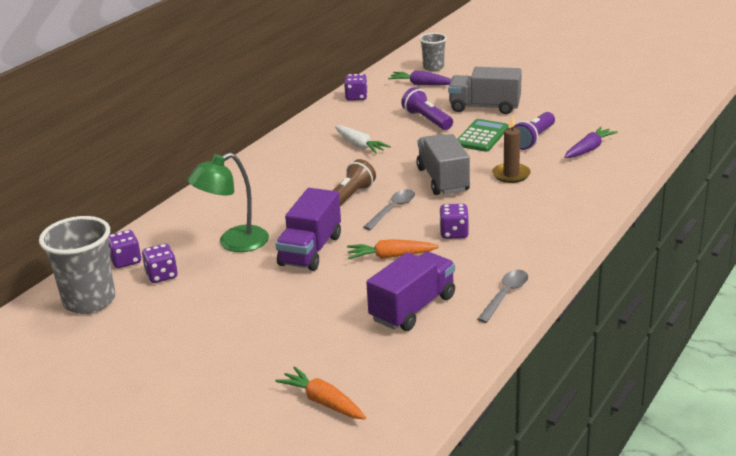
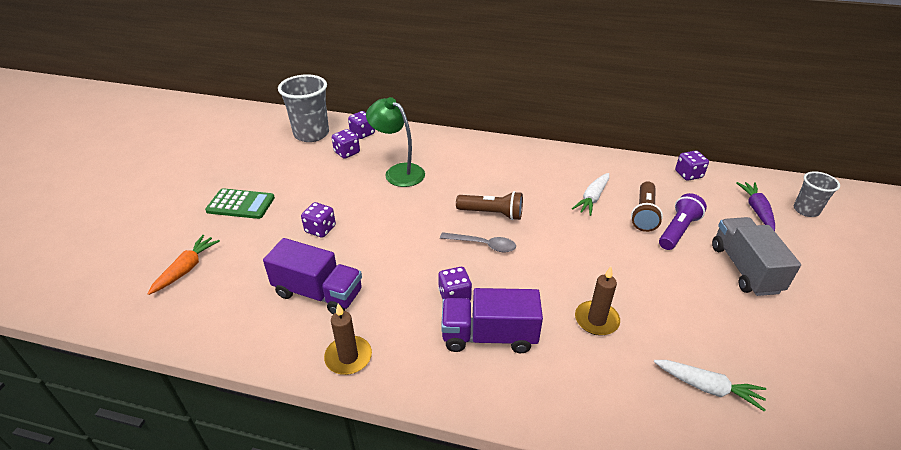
camera: 70 degrees right, 10 degrees up
(308, 302) = (320, 229): none -> purple dice
(310, 250) = (398, 212): purple truck -> purple truck (489, 336)
(390, 256) = (400, 261): orange carrot -> none
(397, 128) = (644, 214): none -> brown flashlight
(443, 180) = (556, 267): grey truck -> none
(481, 136) = (671, 279): green calculator -> green calculator (241, 204)
(505, 295) = (348, 357): grey spoon -> brown candle
(533, 139) = (695, 326): purple flashlight -> none
(589, 149) = (707, 387): purple carrot -> white carrot

